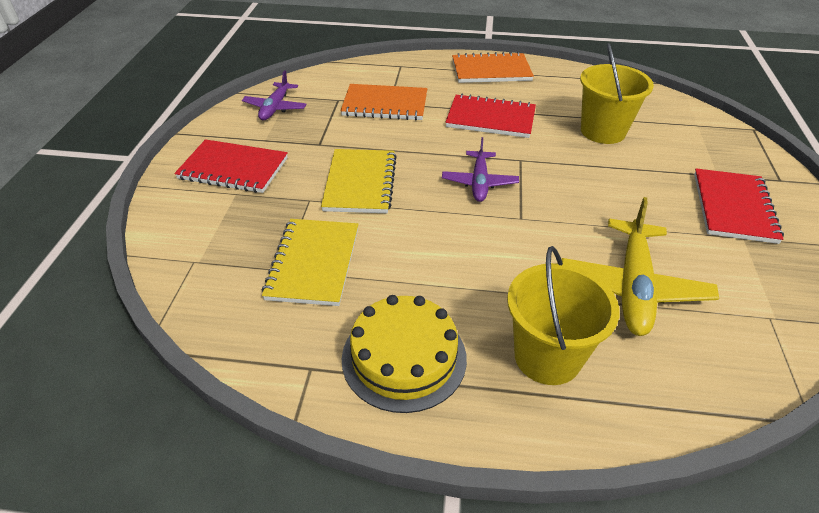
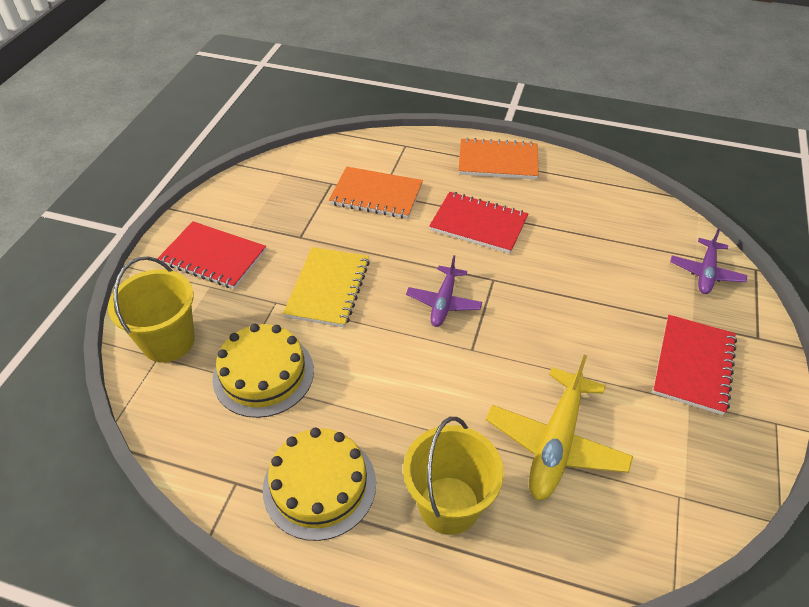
camera: 10 degrees right, 5 degrees up
(275, 108) = (268, 187): purple plane -> purple plane (706, 273)
(313, 263) = (263, 374): yellow notebook -> yellow cake
(603, 131) = (590, 253): yellow bucket -> yellow bucket (168, 341)

